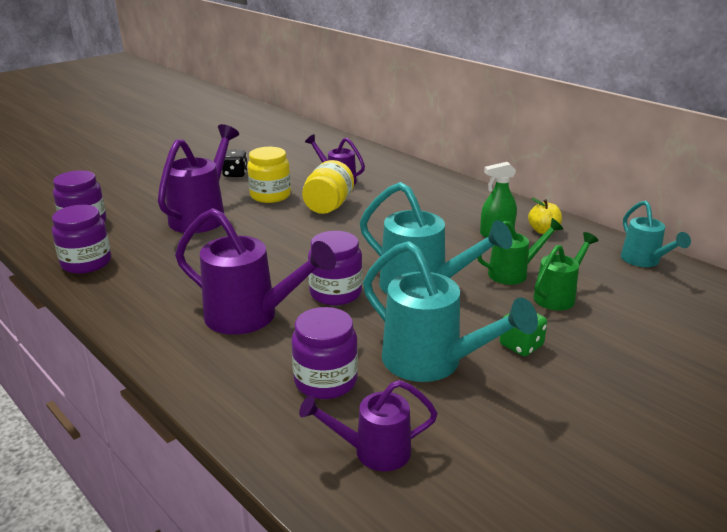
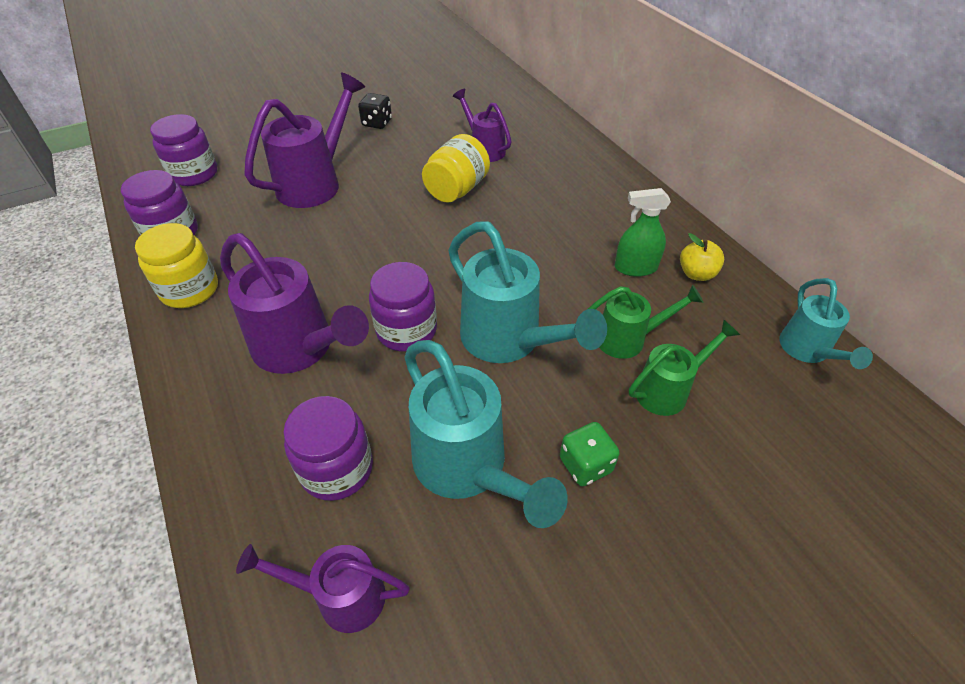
camera: 15 degrees right, 20 degrees up
(270, 195) = (400, 162): yellow jar -> yellow jar (190, 290)

